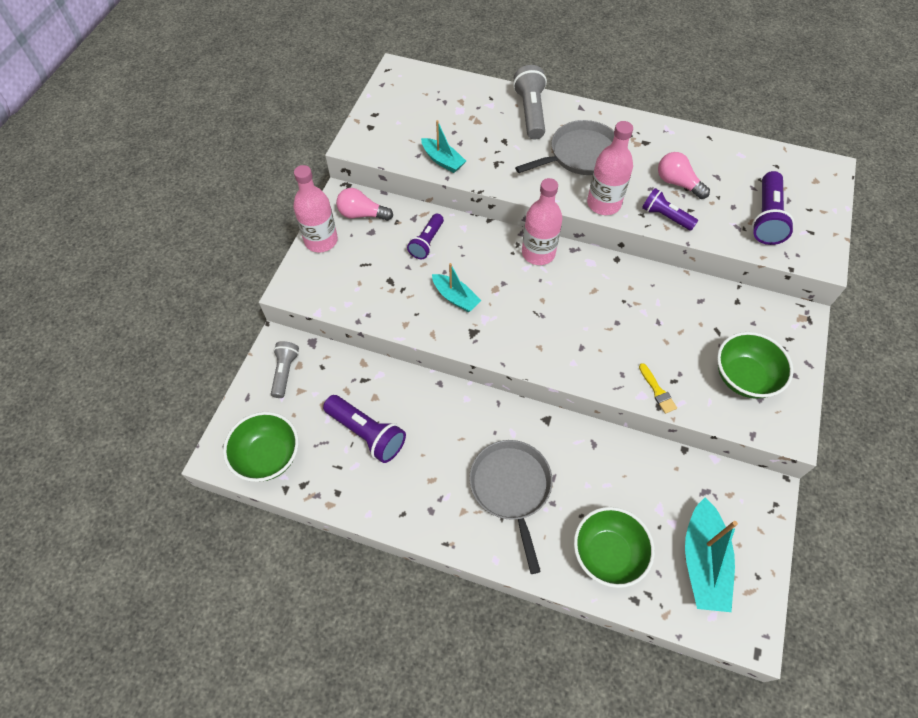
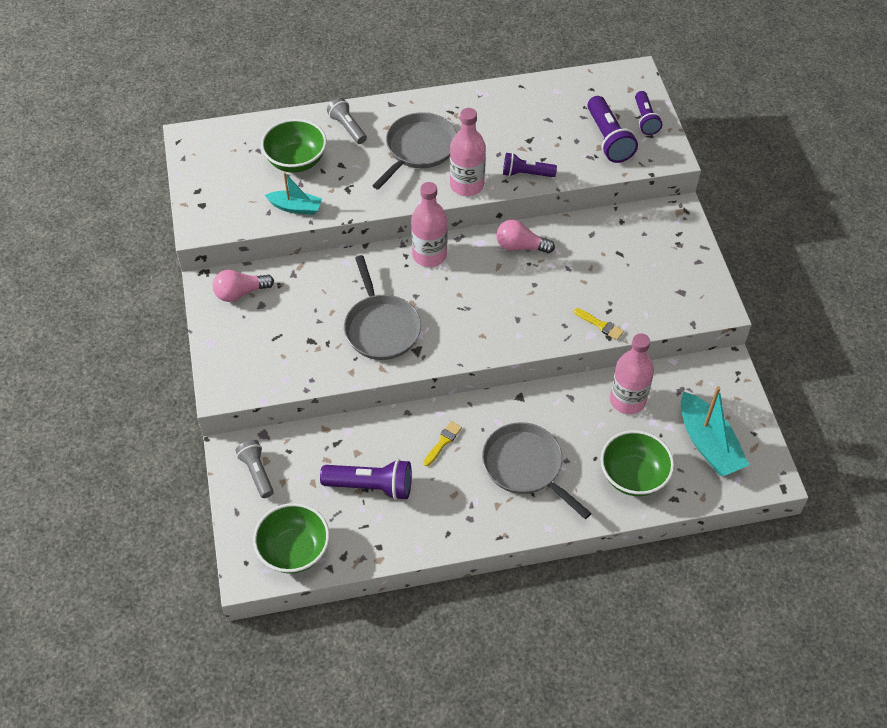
camera: 30 degrees left, 5 degrees down
(321, 240) = (218, 335): pink bottle -> pink bottle (627, 400)
(427, 242) = (321, 291): purple flashlight -> purple flashlight (645, 119)
(452, 426) = (443, 442): none -> yellow brush
(455, 297) = (381, 328): turquoise boat -> grey pan
(530, 112) = (347, 128): grey flashlight -> grey flashlight, size x0.66
(677, 183) = (518, 139): pink light bulb -> pink light bulb (520, 246)
(744, 377) = (661, 281): green bowl -> green bowl (296, 161)

